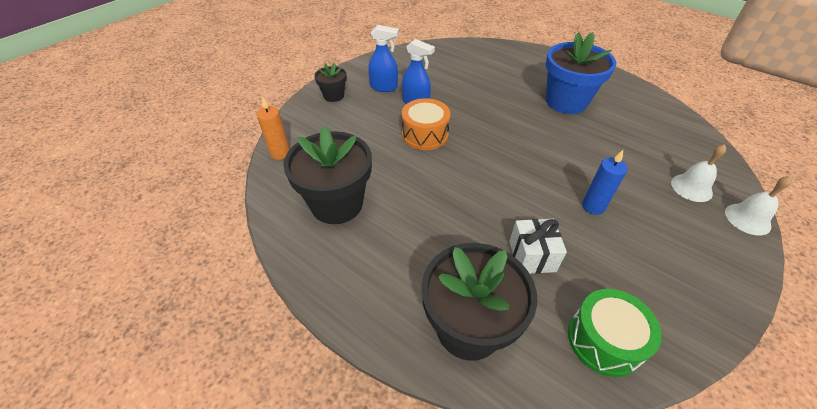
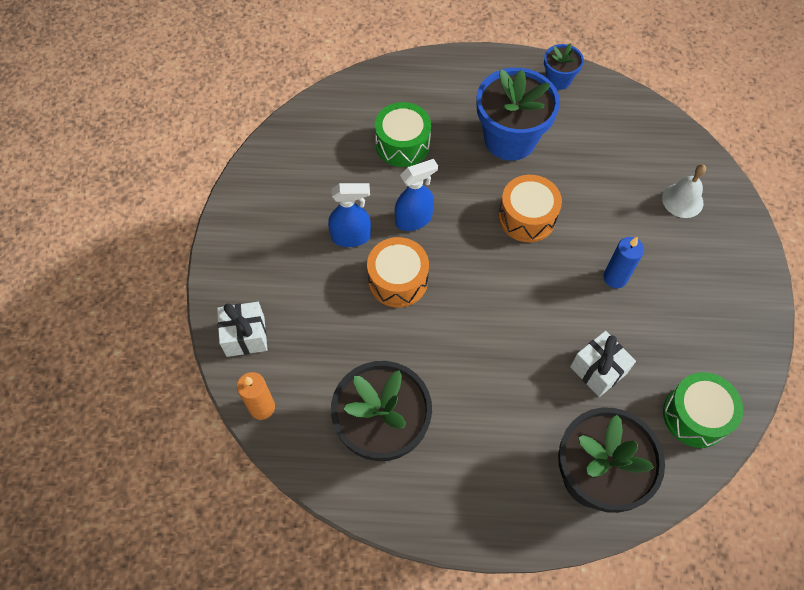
camera: 35 degrees left, 15 degrees up
(308, 118) = (245, 336): none -> white gift
(333, 96) = (243, 282): black flower pot -> none
(384, 87) = (293, 232): blue spray bottle -> blue spray bottle (414, 219)
(489, 77) = (402, 144): none -> green drum
(546, 143) = (527, 217): none -> orange drum
(627, 88) = (558, 80): none -> blue flower pot
(747, 219) = (740, 213): white bell -> none

